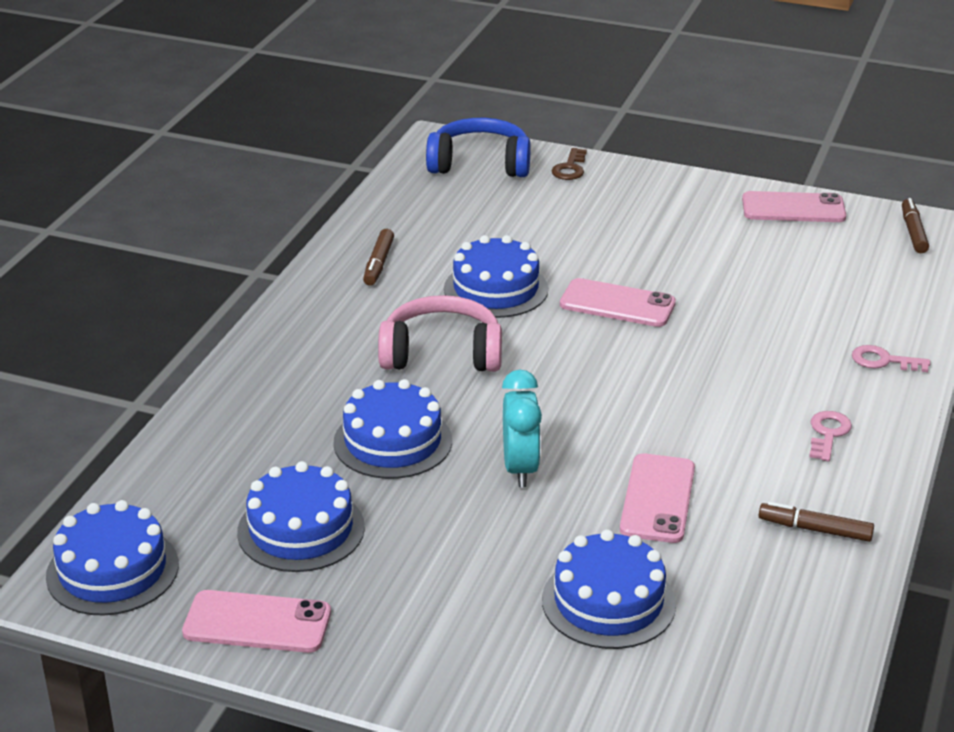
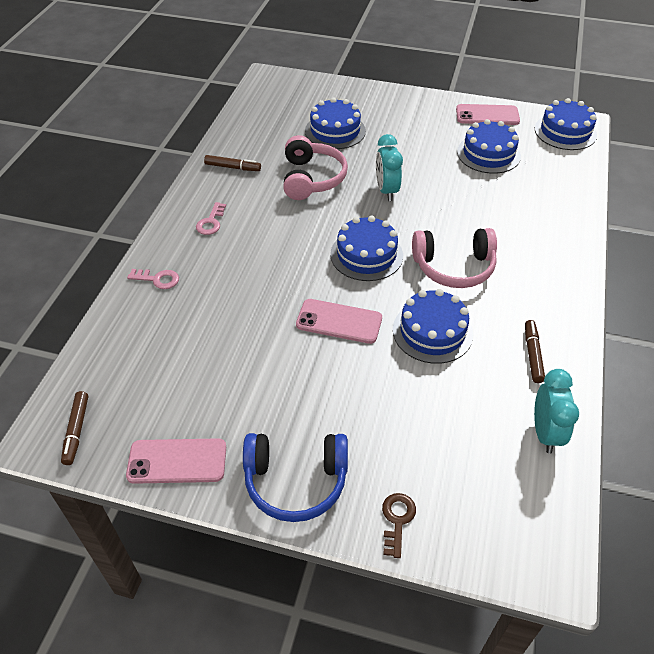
camera: 175 degrees right, 15 degrees up
(393, 441) = (462, 203): blue cake -> blue cake (366, 255)
(399, 208) = (545, 433): none -> turquoise clock
(480, 164) = (493, 521): blue headphones -> blue headphones (296, 481)
(658, 499) = (312, 178): pink phone -> pink headphones

